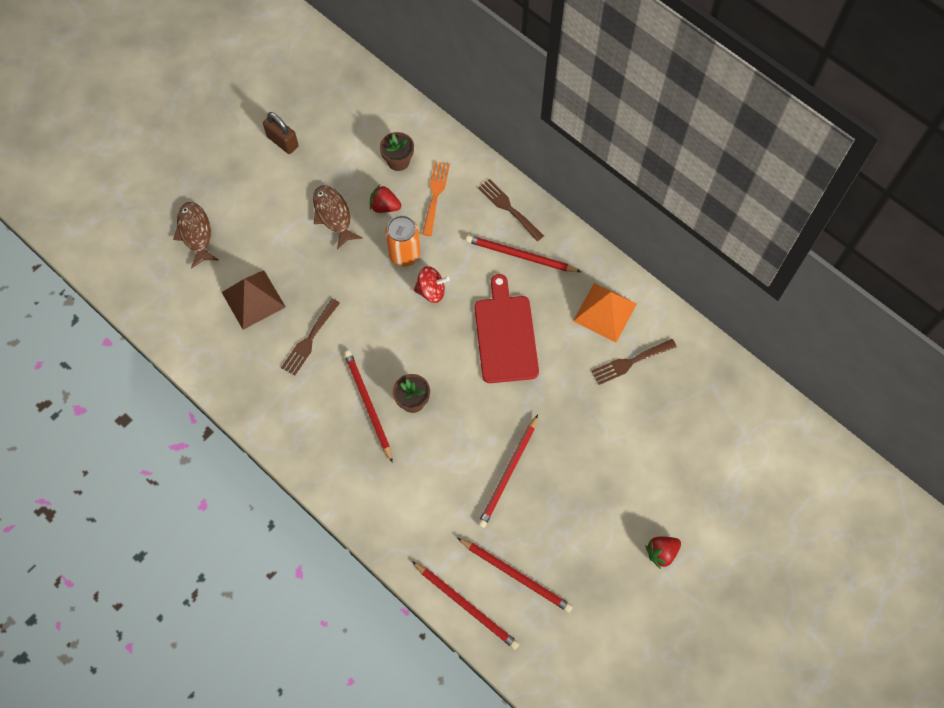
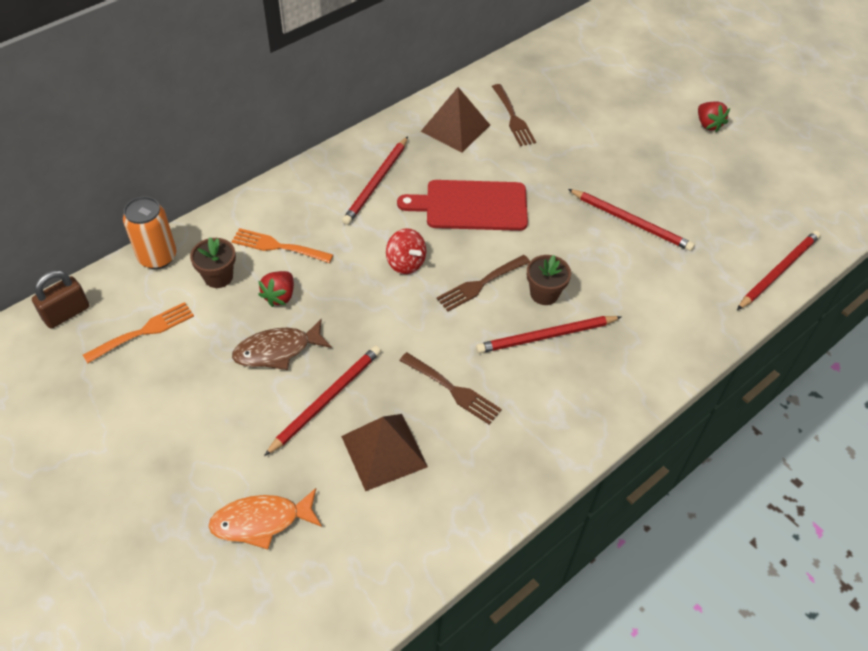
camera: 85 degrees left, 15 degrees down
(195, 233) = (261, 521): brown fish -> orange fish
(282, 142) = (143, 400): brown padlock -> brown padlock (66, 313)
(341, 126) = (144, 331): none -> orange fork
(404, 254) = (352, 283): orange can -> orange can (157, 257)
(431, 291) = (405, 263): red spinning top -> red spinning top turned 135 degrees clockwise
(508, 208) = (313, 185): brown fork -> brown fork (480, 284)
(516, 575) = (741, 228): red pencil -> red pencil (326, 400)
(605, 312) = (455, 128): orange pyramid -> brown pyramid

